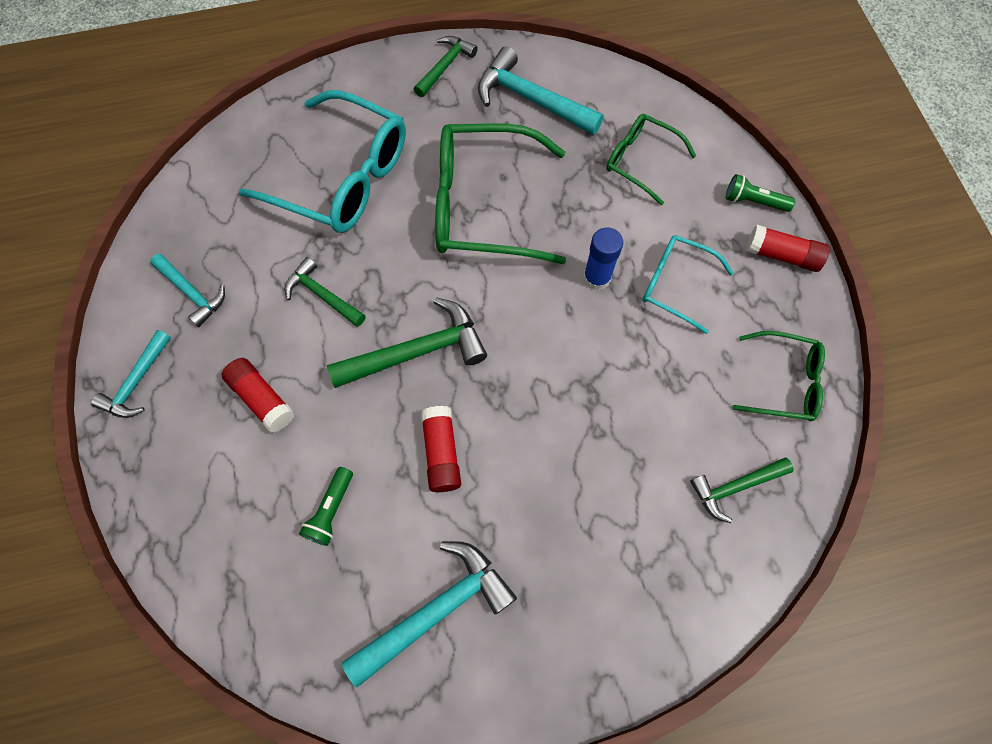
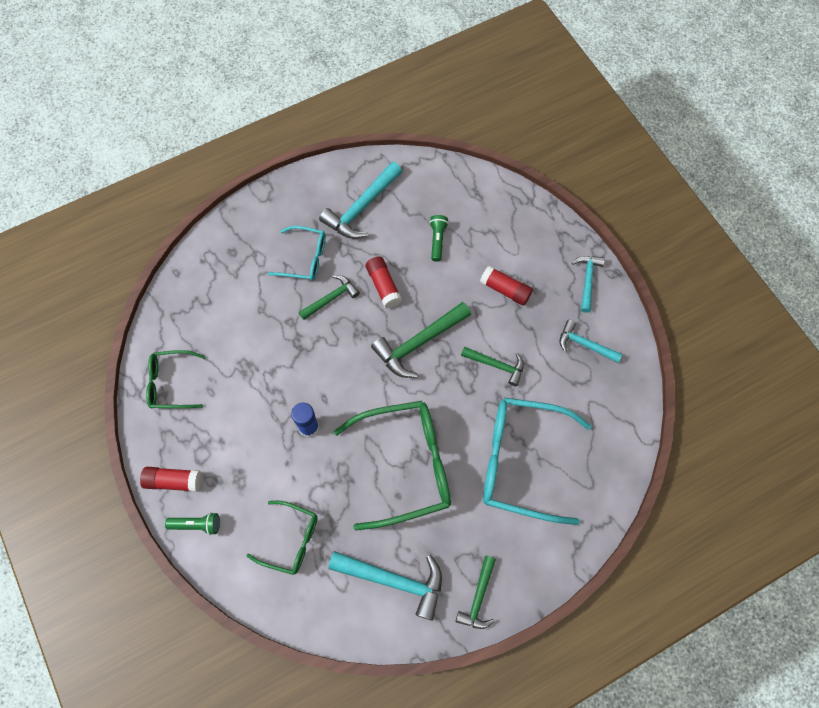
camera: 165 degrees right, 0 degrees up
(676, 285) = (251, 436): turquoise glasses -> turquoise glasses (305, 258)
(735, 487) = (201, 309): green hammer -> green hammer (331, 298)

